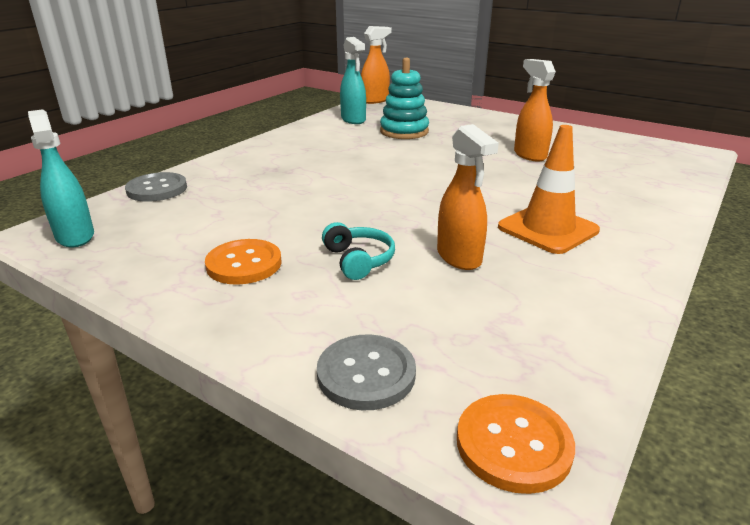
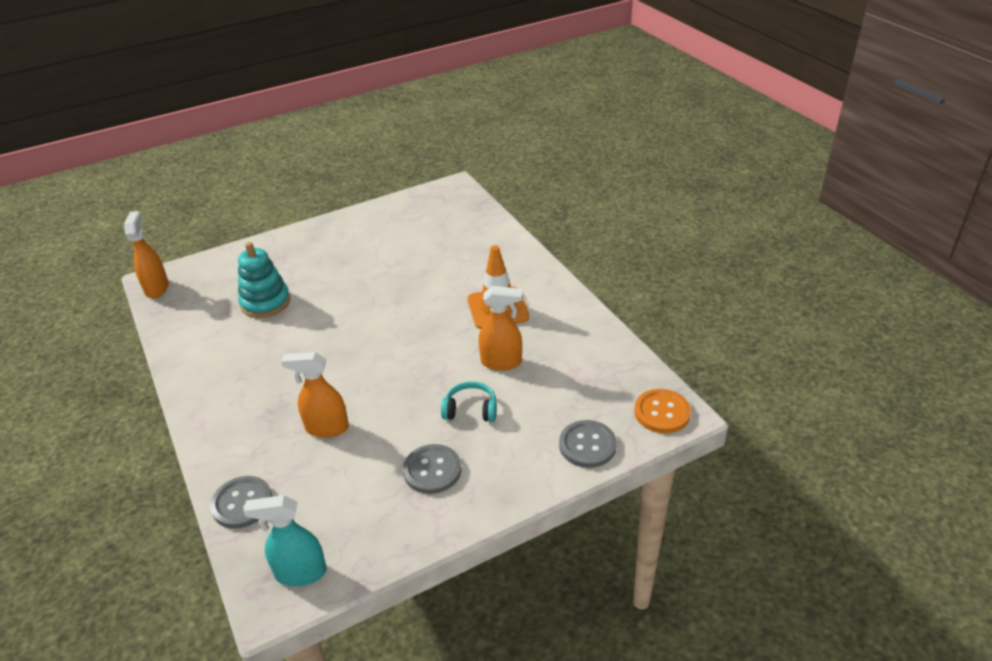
camera: 60 degrees left, 10 degrees up
(244, 264) = (432, 470): orange button -> grey button
(353, 120) = (198, 322): turquoise spray bottle -> none
(529, 155) = (384, 259): orange spray bottle -> orange spray bottle (326, 428)

